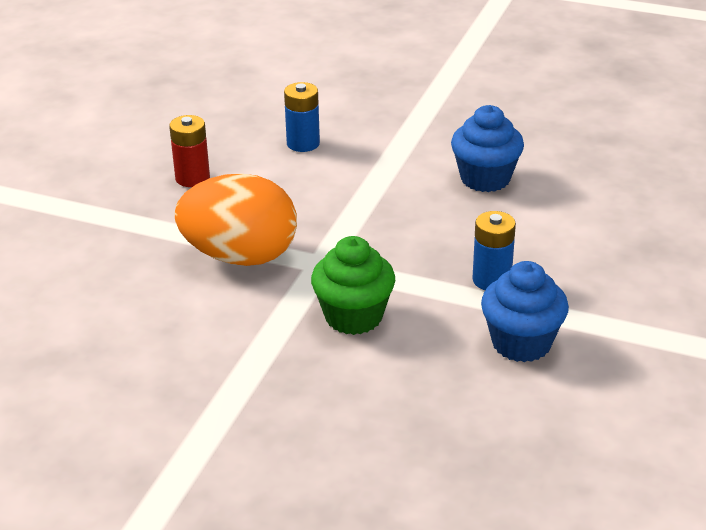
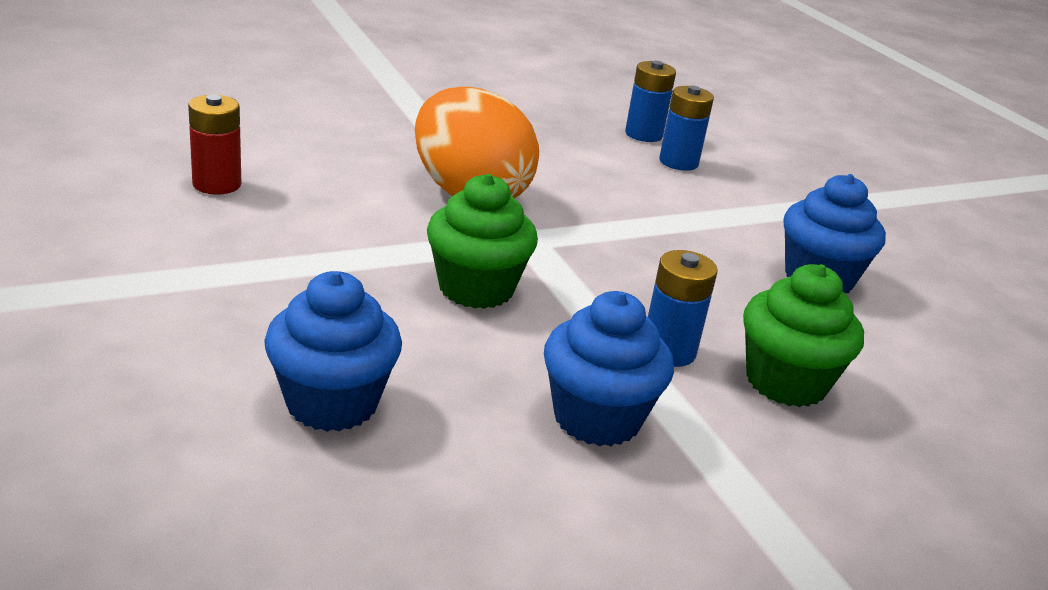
camera: 40 degrees right, 5 degrees down
(192, 178) = (537, 132): red battery -> red battery (217, 184)
(251, 134) = (643, 134): none -> blue battery
(409, 436) = (332, 403): none -> blue cupcake
(559, 256) = (786, 382): none -> green cupcake

